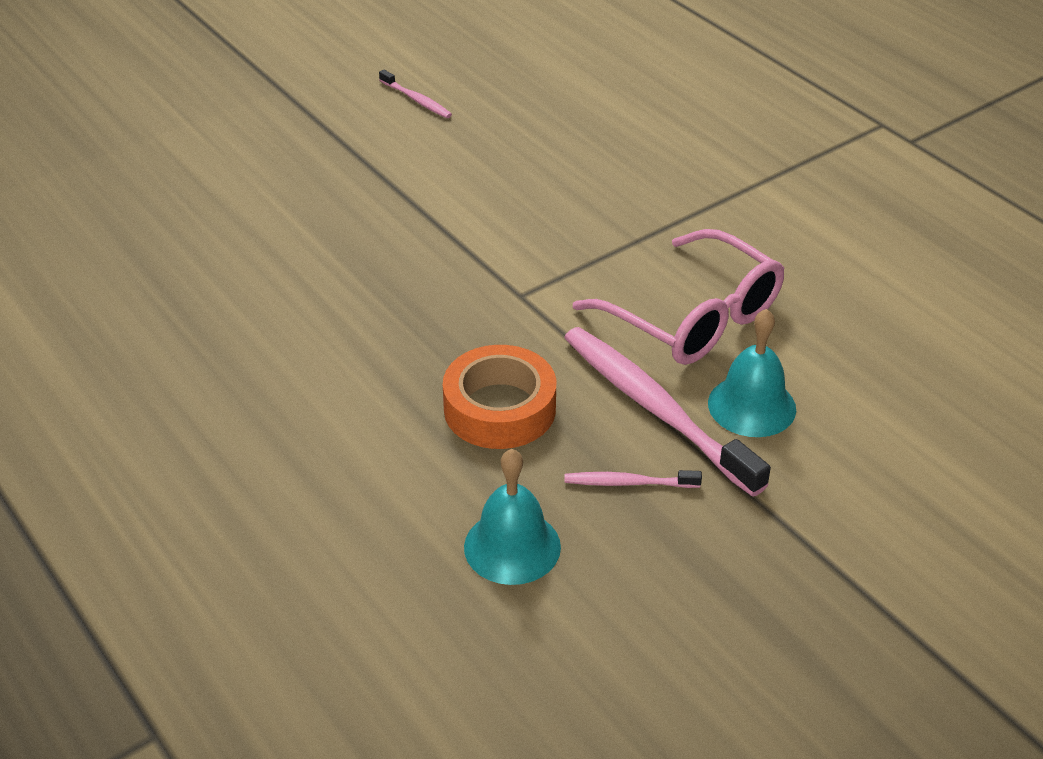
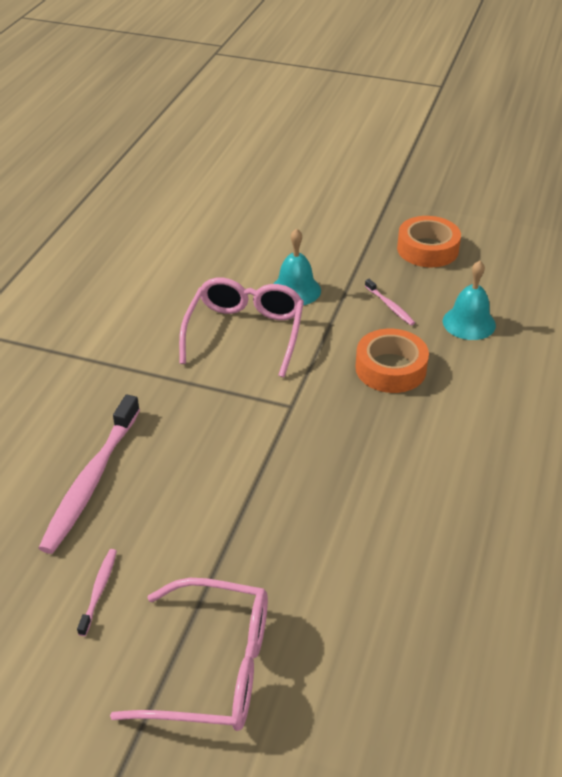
camera: 125 degrees left, 0 degrees up
(274, 126) = (214, 668): none -> pink glasses
(656, 409) = (331, 317): pink toothbrush -> pink toothbrush (91, 480)
(744, 622) = (427, 249): none -> orange tape

